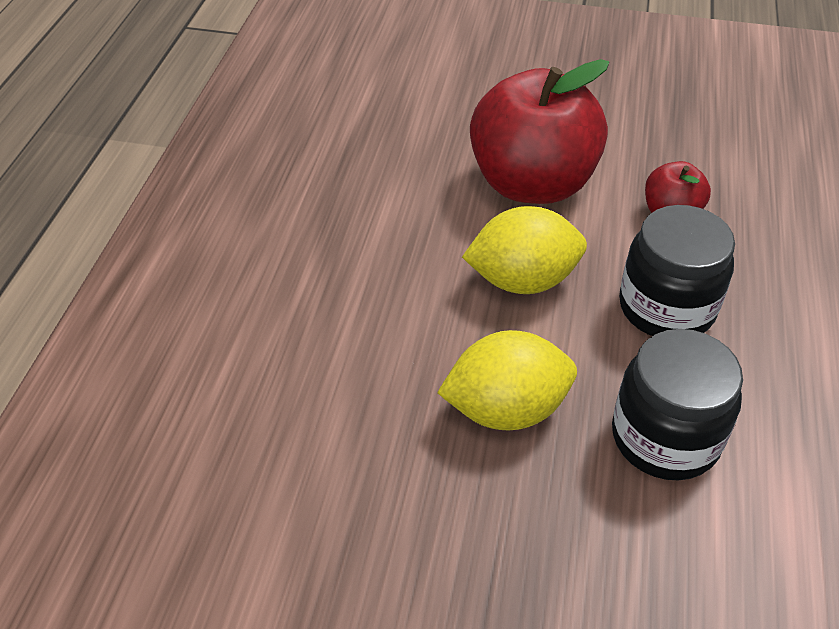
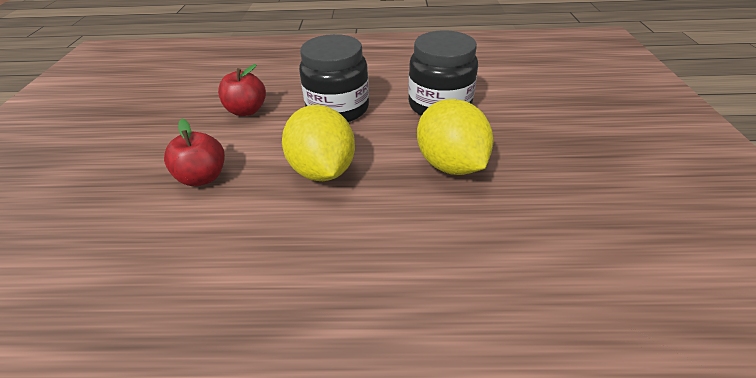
camera: 100 degrees left, 5 degrees down
(532, 184) = (203, 177): red apple -> red apple, size x0.46

